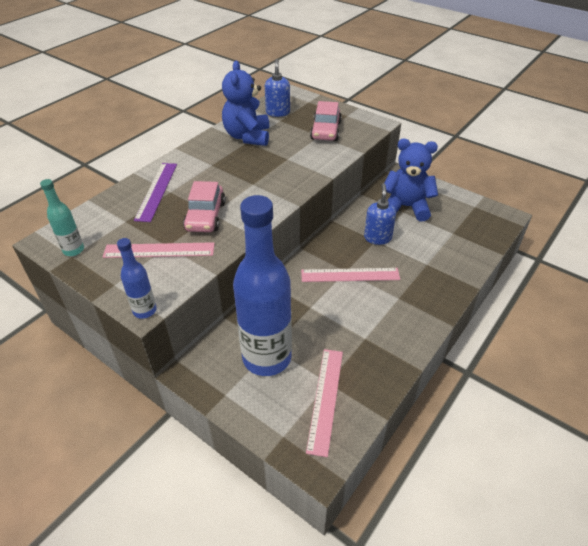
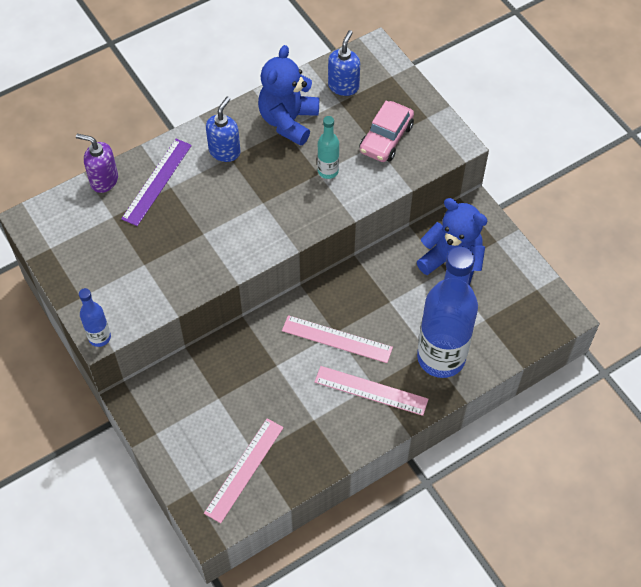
camera: 20 degrees right, 15 degrees up
(73, 250) = (53, 241): turquoise bottle -> turquoise bottle (328, 171)
(108, 200) = (104, 180): none -> purple soap dispenser
(159, 250) = (134, 268): pink ruler -> pink ruler (371, 390)
(205, 216) = (195, 236): pink car -> none
(267, 358) = (209, 408): blue bottle -> blue bottle (441, 357)
(377, 237) = (393, 298): blue soap dispenser -> blue soap dispenser (224, 151)

